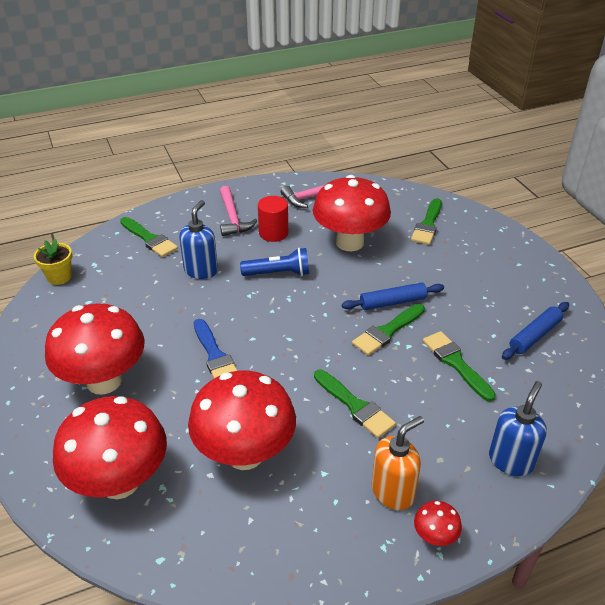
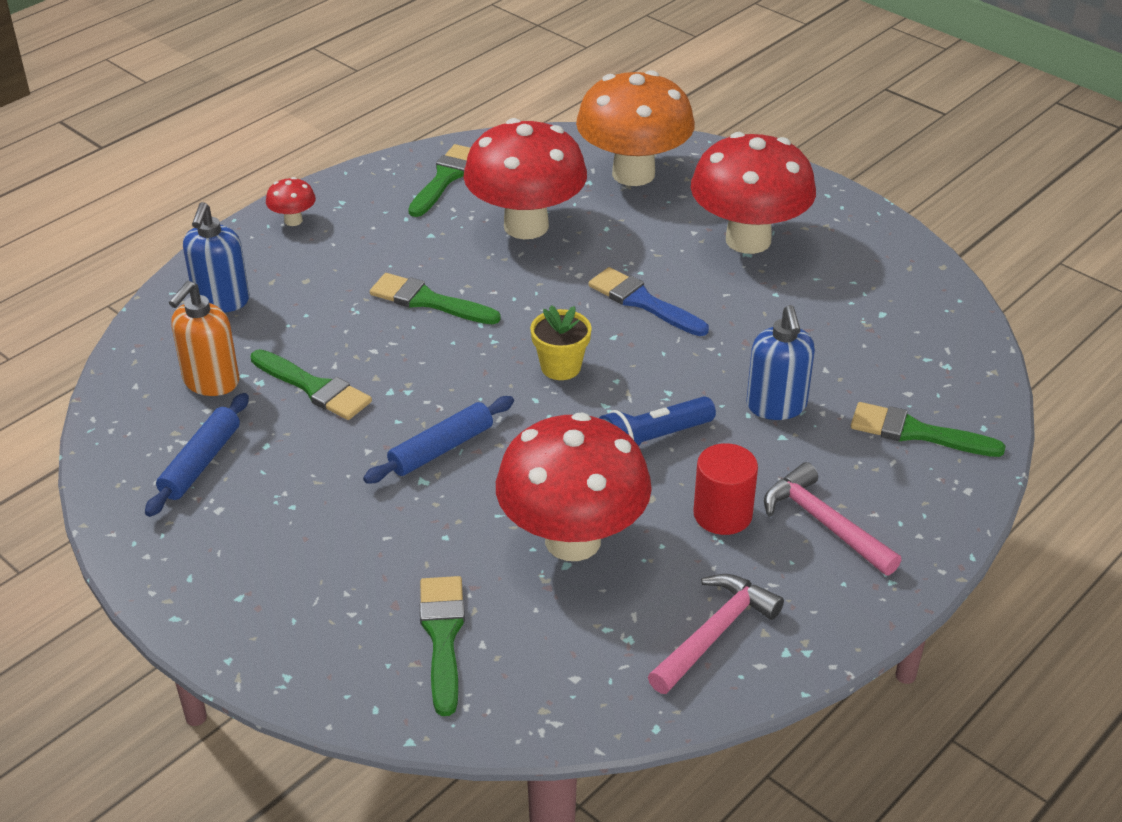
camera: 155 degrees right, 0 degrees up
(59, 277) = (967, 331): yellow flower pot -> yellow flower pot (560, 367)
(119, 482) = (633, 174): red mushroom -> orange mushroom
(387, 331) = (429, 401): green brush -> green brush (445, 178)
(393, 492) = (348, 240): orange soap dispenser -> orange soap dispenser (211, 382)

